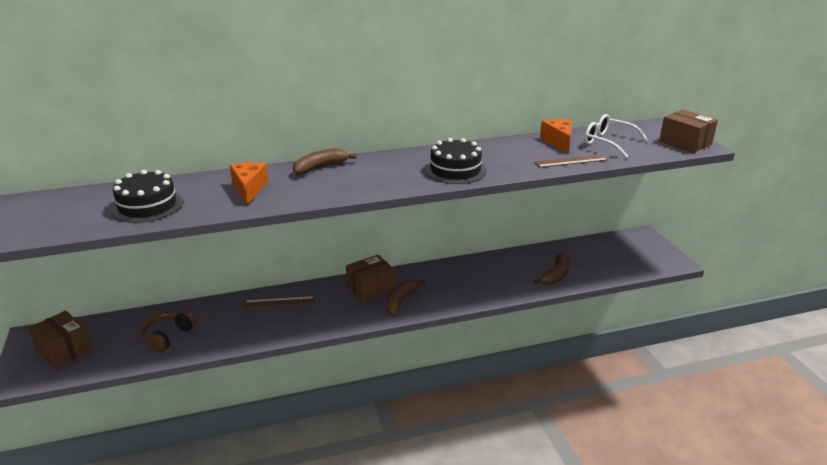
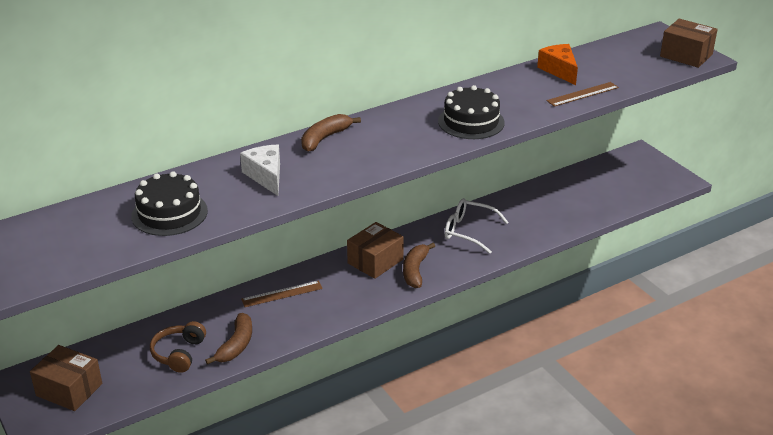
camera: 15 degrees left, 5 degrees up
(249, 189) = (266, 176): orange cheese -> white cheese
(555, 276) = (565, 215): brown banana -> brown banana (236, 345)
(608, 142) = (609, 65): white glasses -> white glasses (468, 231)

